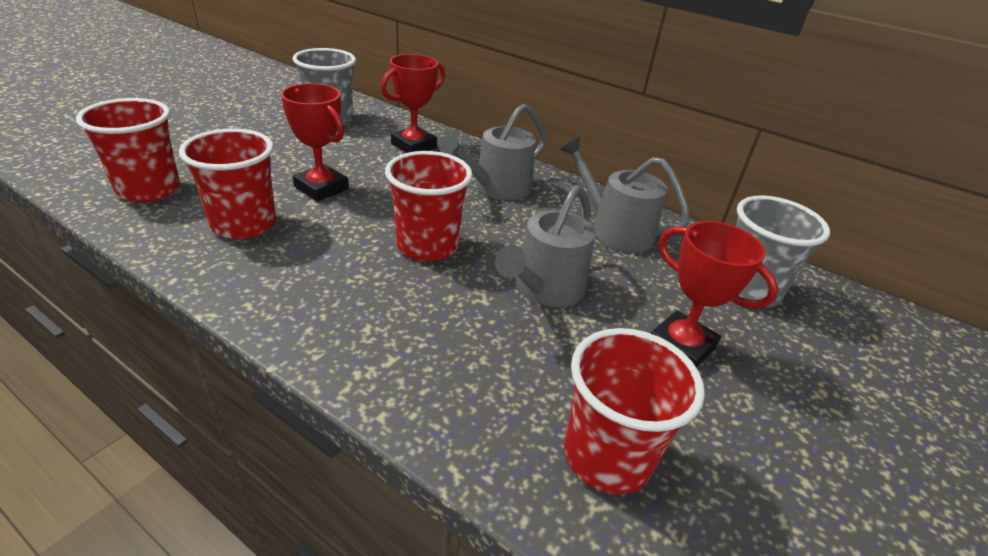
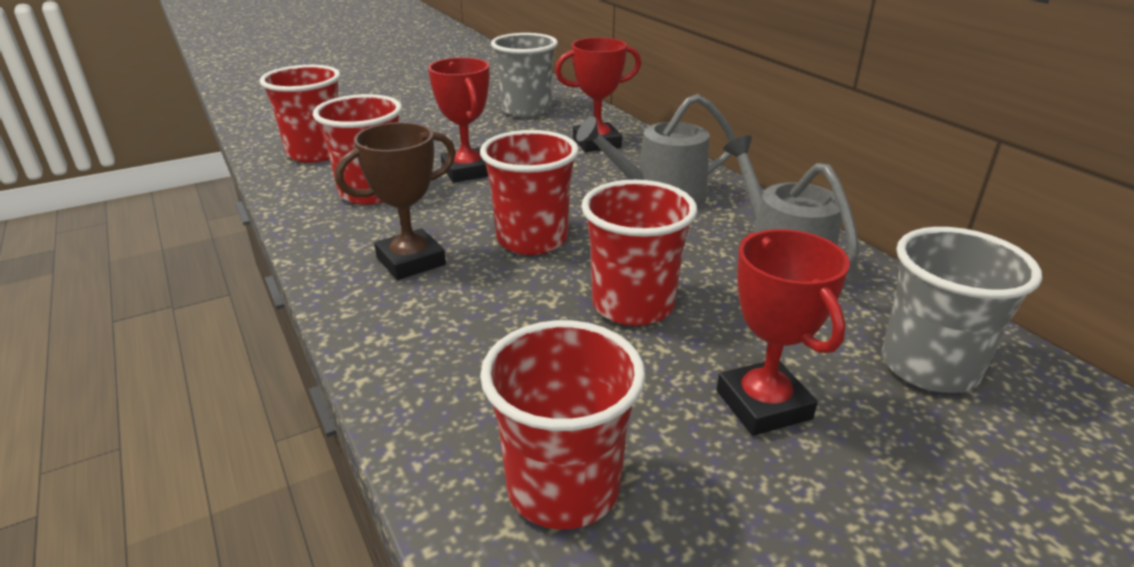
camera: 30 degrees right, 5 degrees down
(337, 288) = (411, 261): none -> brown trophy
(545, 288) = (633, 305): grey watering can -> red cup

